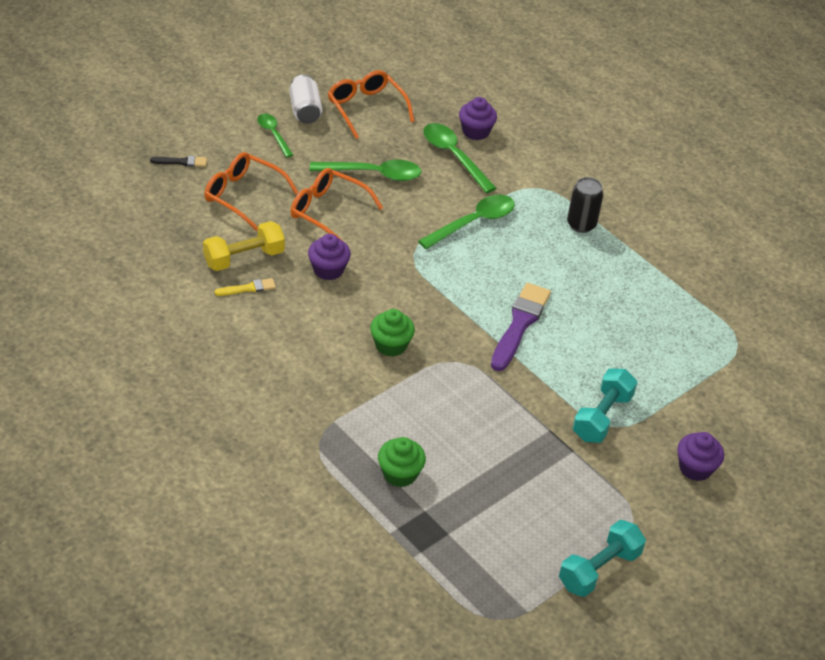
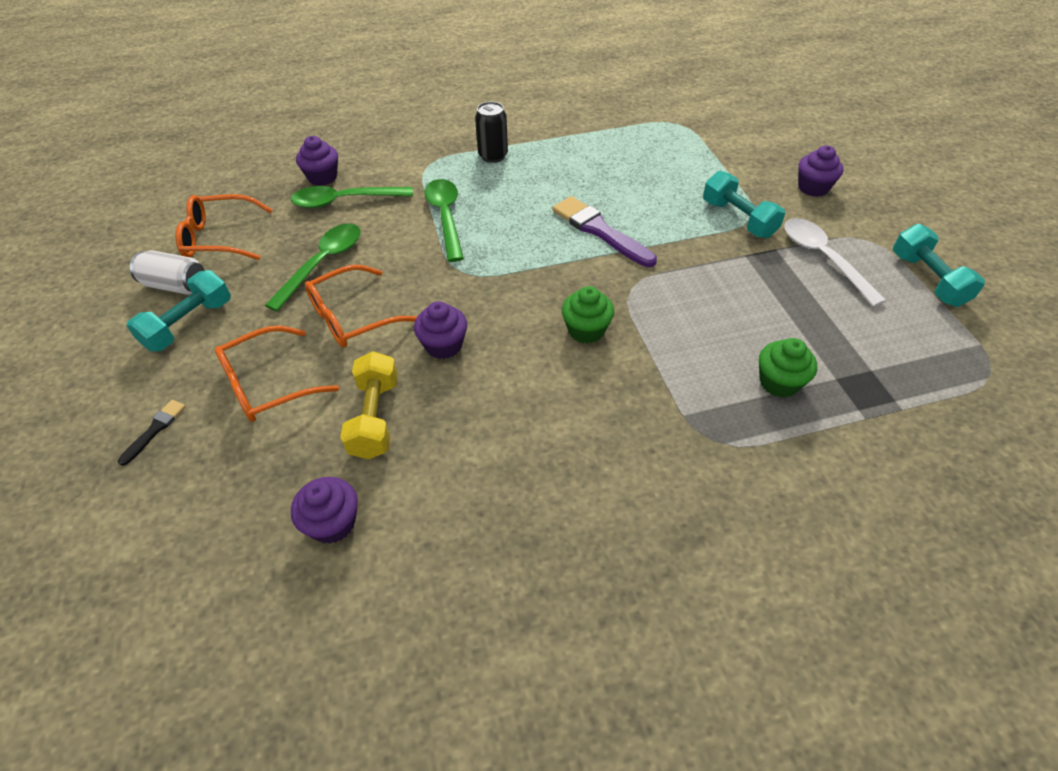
camera: 60 degrees left, 5 degrees up
(156, 269) = (333, 523): none -> purple cupcake
(248, 288) = (429, 430): yellow brush -> none
(273, 134) = (189, 324): green spoon -> turquoise dumbbell
(581, 487) = (823, 259): none -> white spoon

